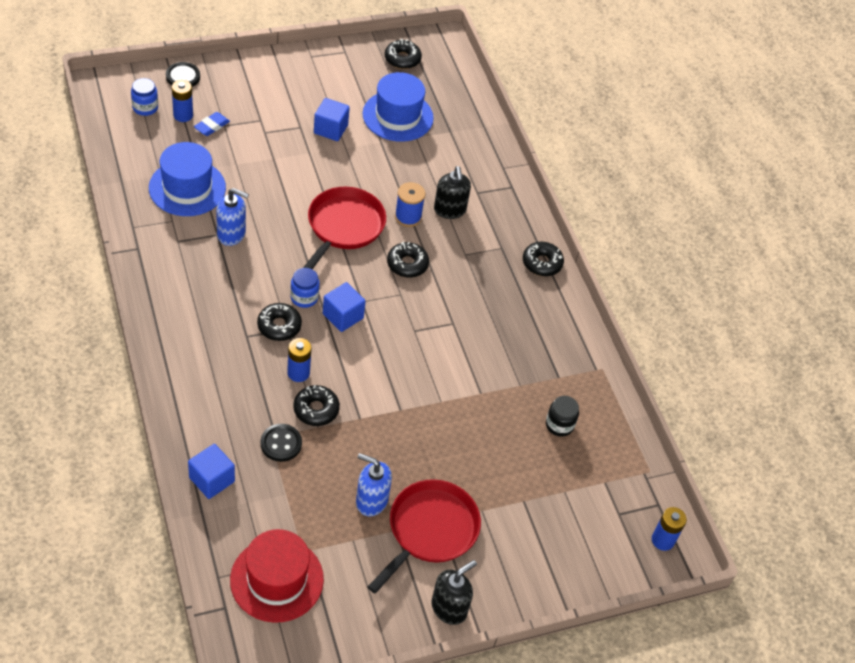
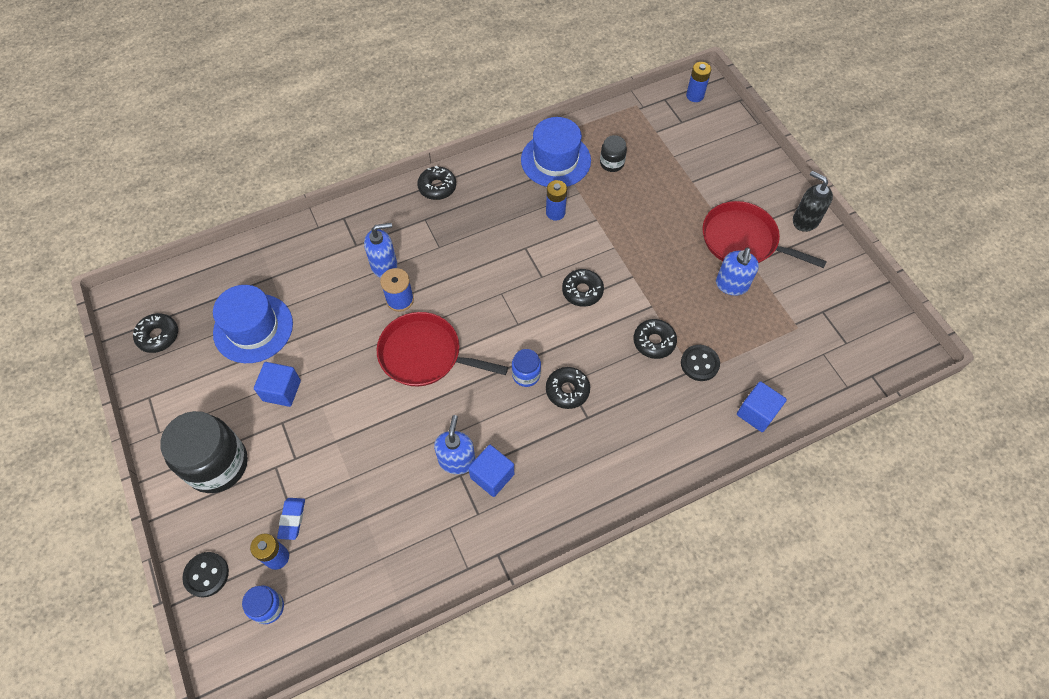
camera: 90 degrees left, 10 degrees up
(187, 188) = (396, 523): blue hat -> blue hat (555, 160)
(211, 126) = (292, 519): blue eraser -> blue eraser turned 60 degrees clockwise
(273, 87) = (217, 464): none -> black jar
(276, 579) = (831, 342): red hat -> none
(298, 373) = (618, 363): blue battery -> blue battery (555, 213)
(343, 316) = (540, 337): blue cube -> blue cube (492, 476)
(407, 264) = (462, 292): black donut -> black donut (582, 291)
(449, 210) = (384, 265): black soap dispenser -> blue soap dispenser

